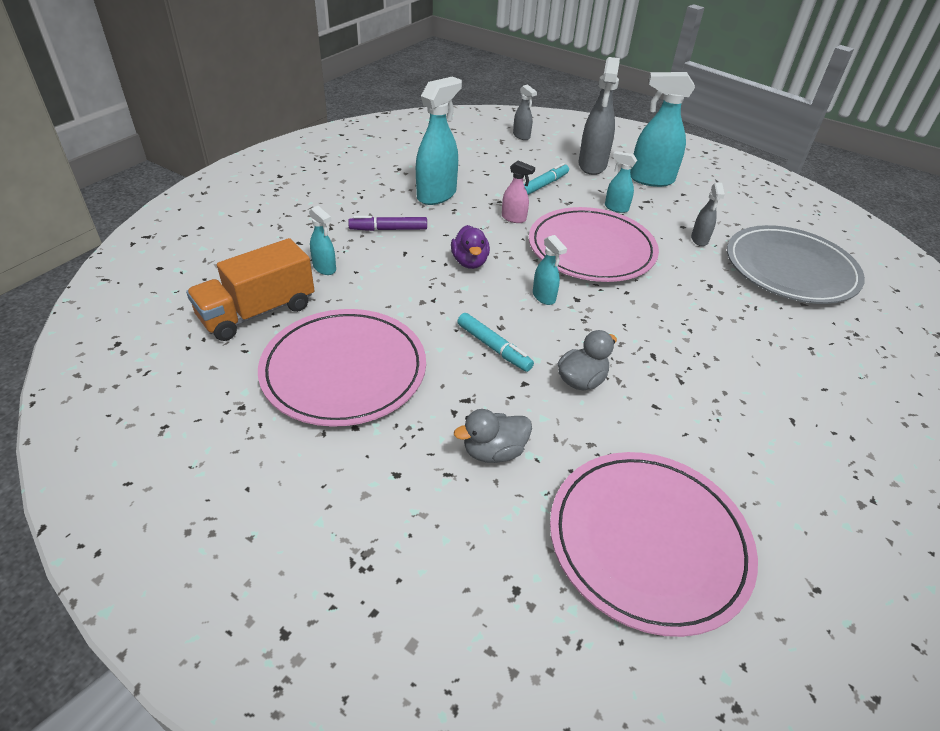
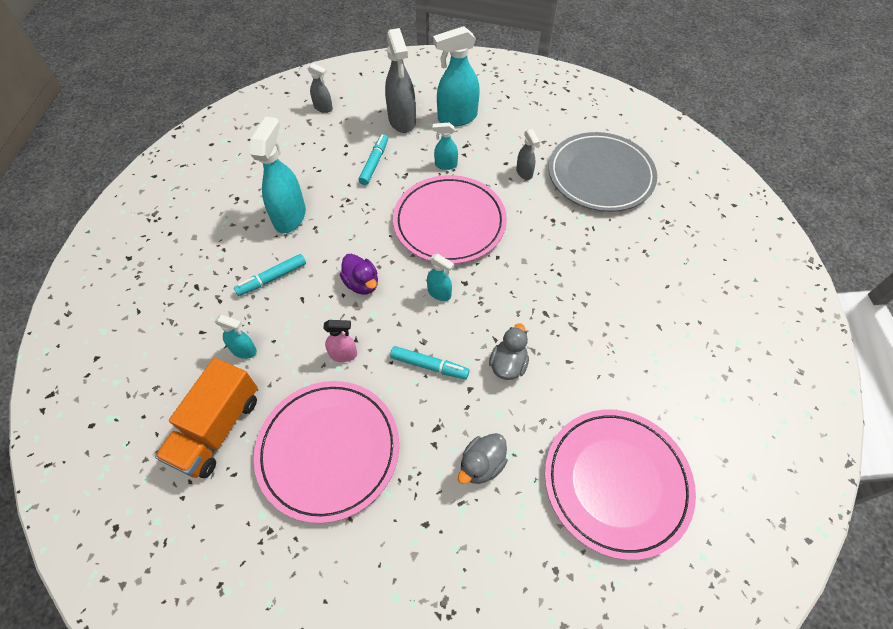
camera: 25 degrees left, 15 degrees up
(388, 229) = (272, 278): purple marker -> turquoise marker
(514, 218) = (370, 215): pink spray bottle -> pink spray bottle (344, 354)

